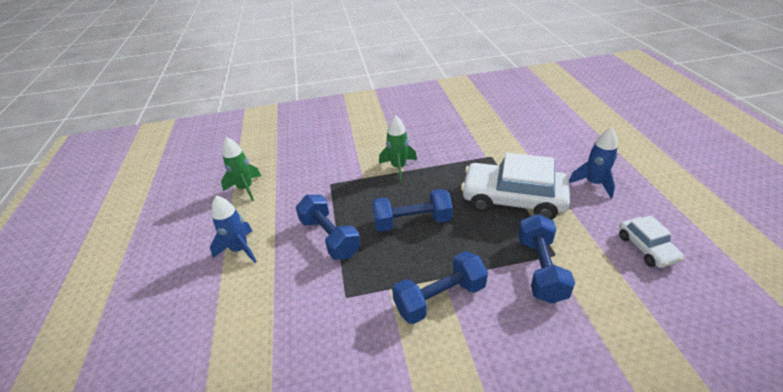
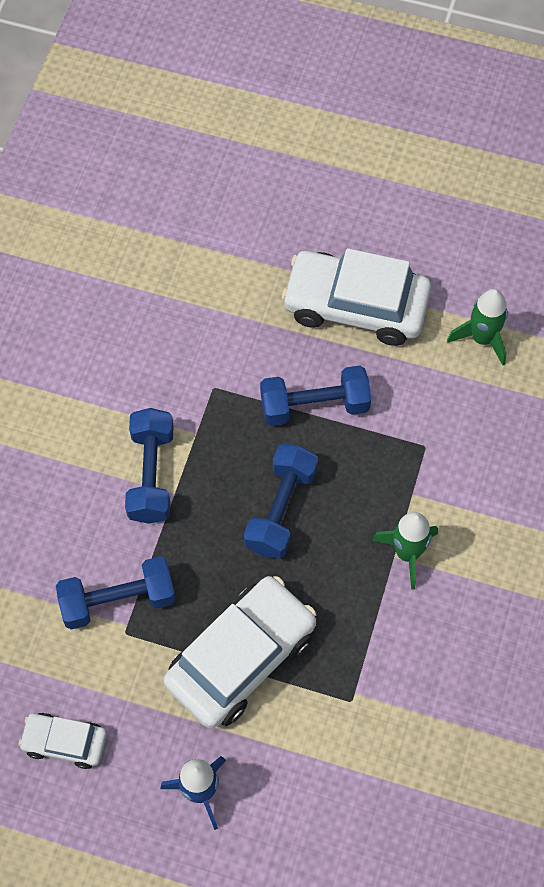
camera: 115 degrees right, 25 degrees up
(240, 249) = (355, 306): blue rocket -> white car
(540, 269) = (118, 600): blue dumbbell -> blue dumbbell turned 45 degrees counterclockwise

